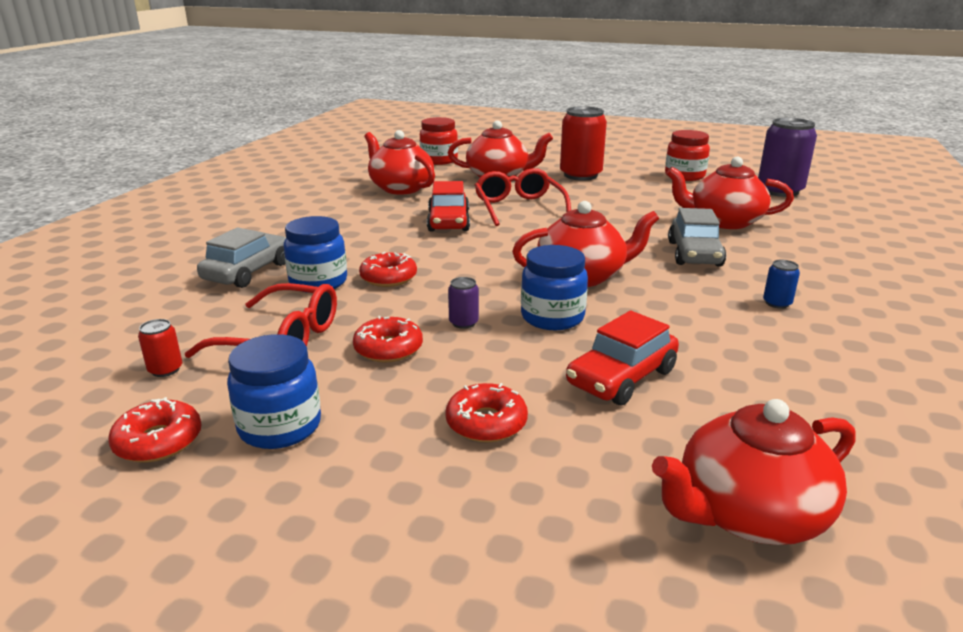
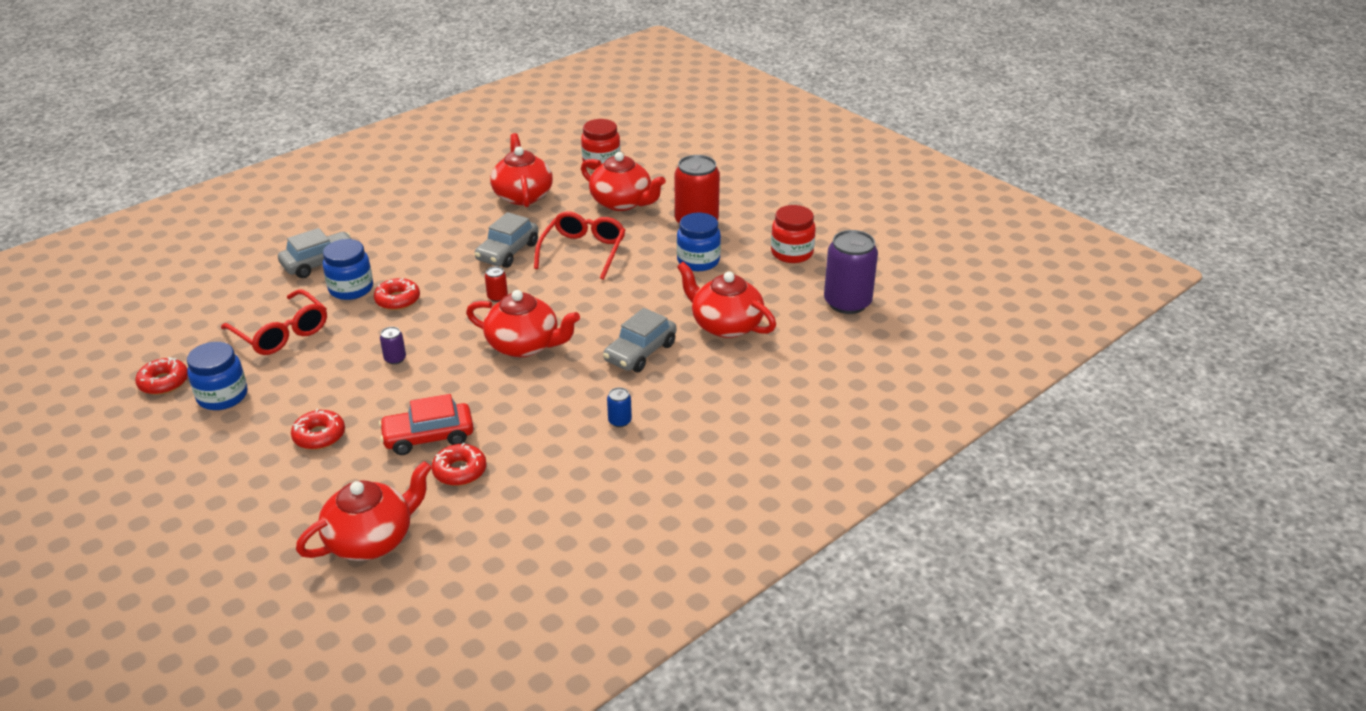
camera: 30 degrees right, 10 degrees up
(165, 370) = (205, 334): red can -> red can (497, 297)
(388, 348) = (329, 363): red donut -> red donut (460, 471)
(448, 222) = (507, 252): red car -> grey car
(552, 317) = (453, 375): blue jar -> blue jar (698, 261)
(748, 514) = (371, 539): red teapot -> red teapot turned 135 degrees clockwise

